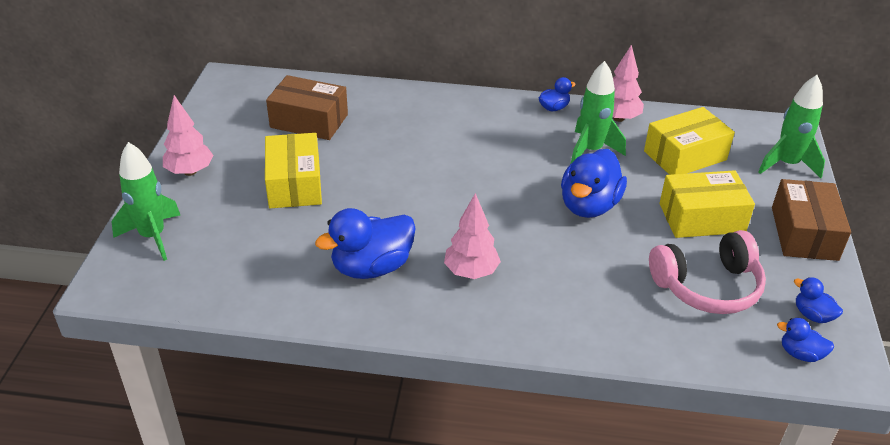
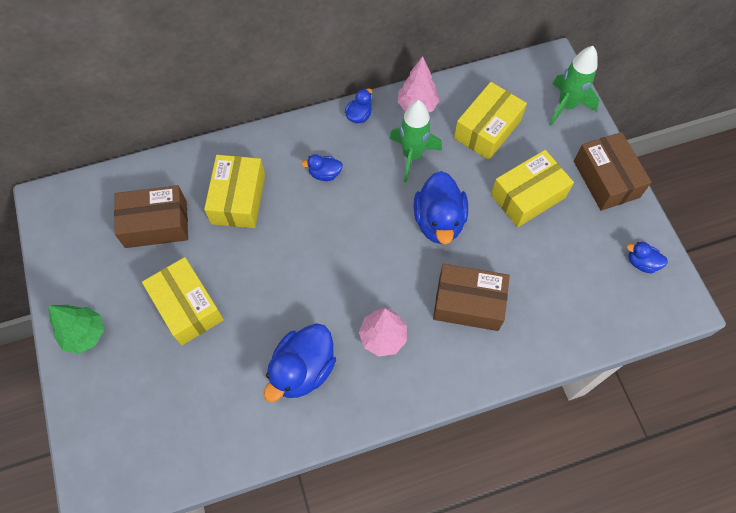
camera: 25 degrees left, 25 degrees up
(153, 236) = (99, 425): green rocket -> none
(190, 171) = (85, 334): pink tree -> green tree
(396, 128) = (238, 199): none -> yellow box
(582, 278) = (468, 303): none -> brown box
(707, 286) = (560, 268): pink headphones -> none
(800, 354) = (647, 305): blue duck -> blue duck (325, 174)

